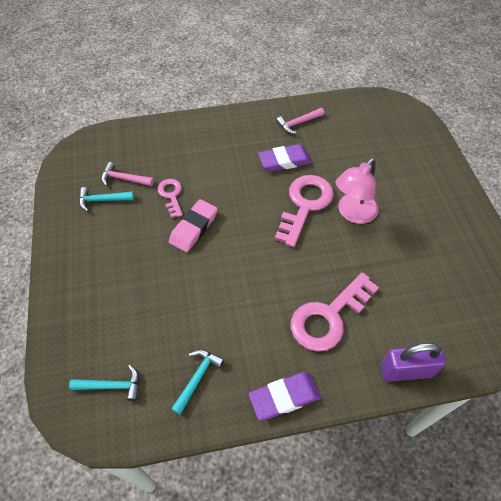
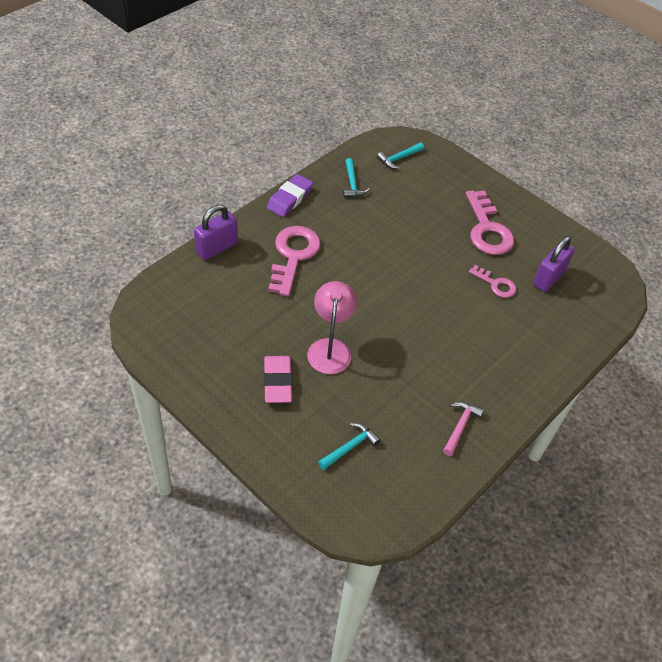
camera: 140 degrees right, 5 degrees down
(102, 200) = (541, 253): turquoise hammer -> turquoise hammer (350, 447)
(124, 179) = (548, 278): pink hammer -> purple padlock
(193, 228) = (449, 268): pink eraser -> pink eraser (277, 382)
(284, 161) = (434, 370): purple eraser -> none
(305, 205) = (378, 334): pink key -> pink key (487, 229)

